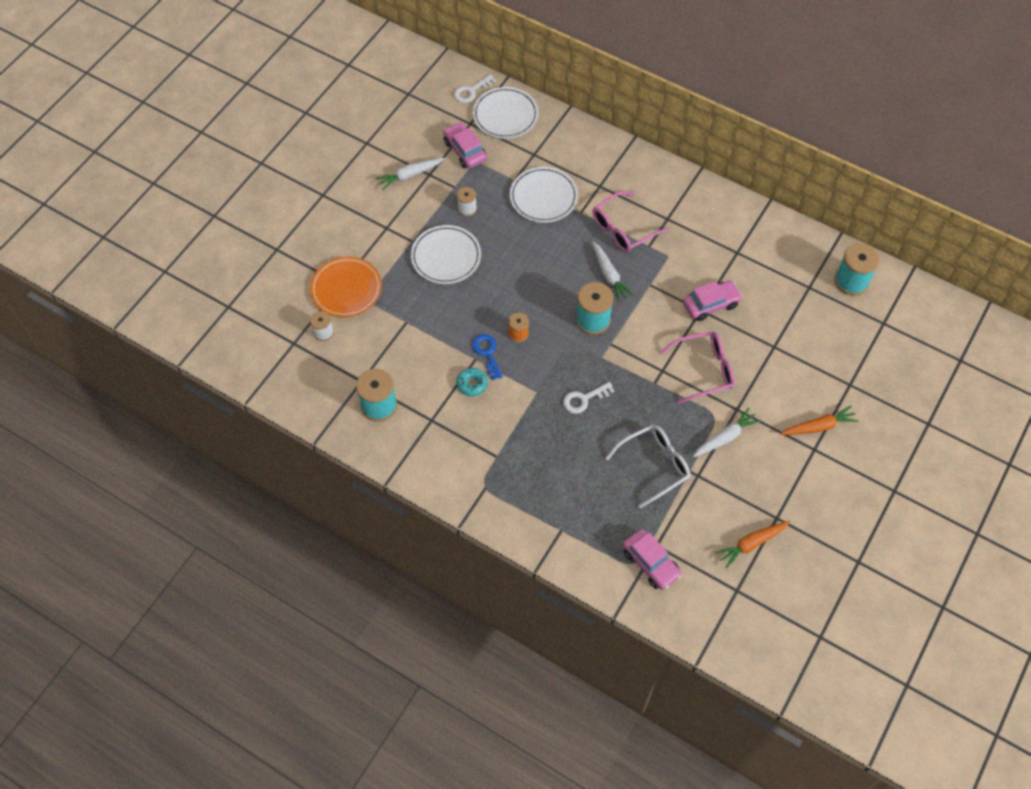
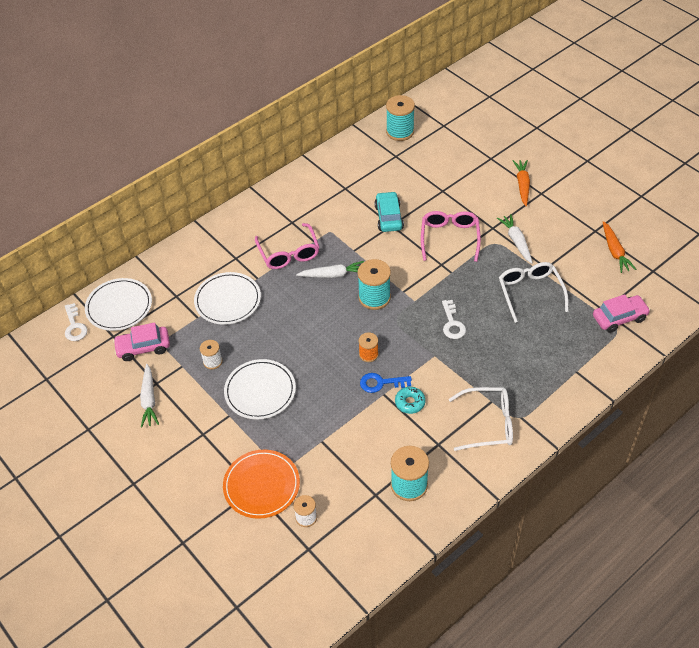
camera: 70 degrees left, 10 degrees down
(468, 459) = (488, 423): none -> white glasses
(710, 304) = (389, 217): pink car -> turquoise car

